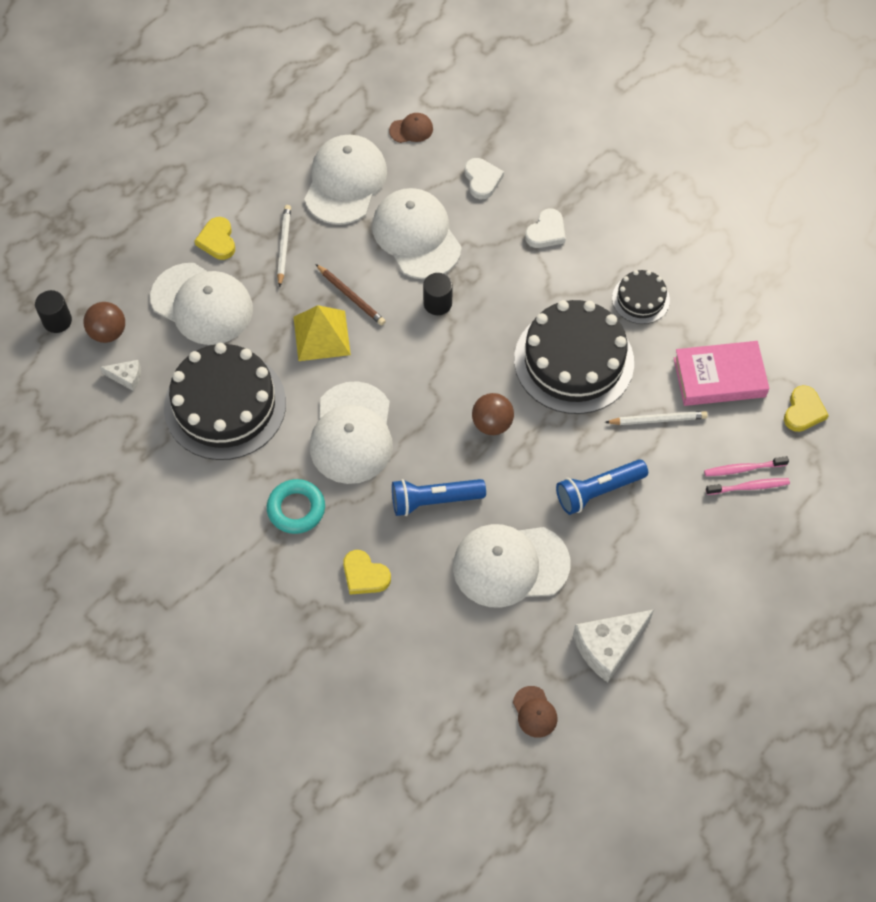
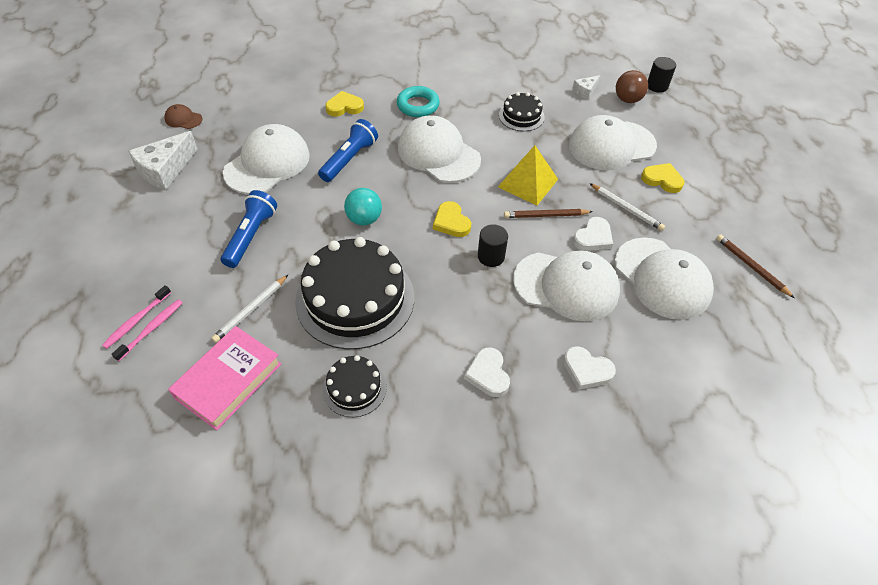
camera: 130 degrees right, 10 degrees down
(225, 405) = (521, 116): black cake -> black cake, size x0.49
(274, 134) = (751, 266): none -> brown pencil
(344, 249) = (593, 237): none -> white heart
(411, 129) = (689, 359): brown cap -> none
(492, 423) = (364, 219): brown ball -> turquoise ball
(608, 646) = (165, 169): white cheese -> white cheese turned 150 degrees counterclockwise
(803, 411) = (129, 414): yellow heart -> yellow heart (451, 222)

